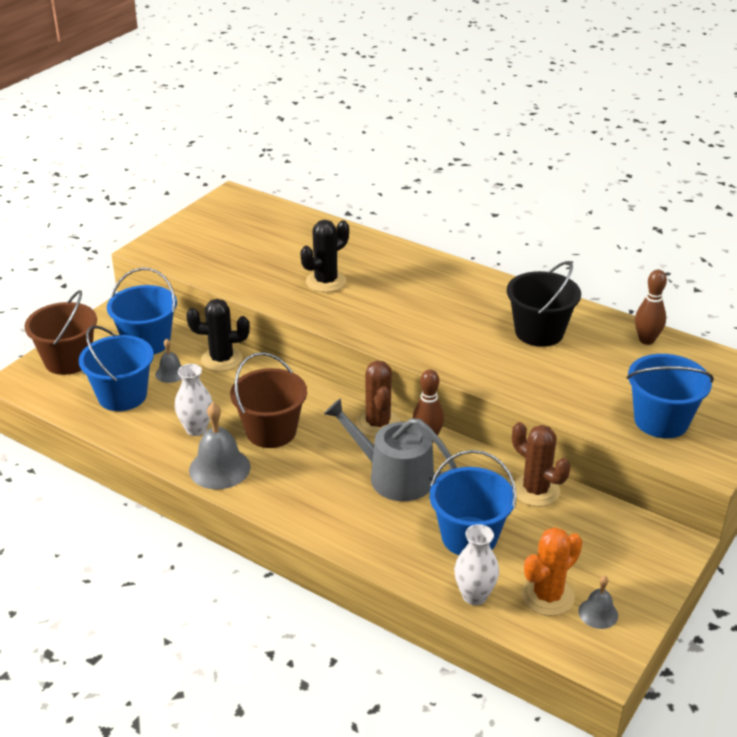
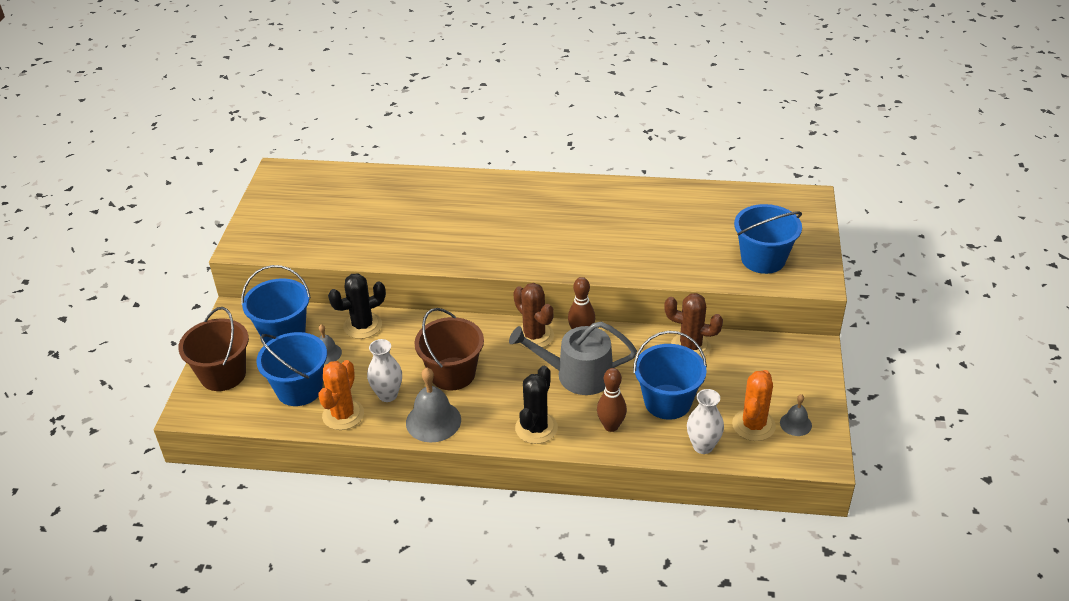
camera: 25 degrees left, 5 degrees up
(142, 432) = (343, 415): none -> orange cactus
(326, 281) = (424, 227): black cactus -> black cactus (536, 428)
(539, 332) = (626, 216): black bucket -> none
(646, 340) = (709, 196): brown bowling pin -> brown bowling pin (611, 426)

